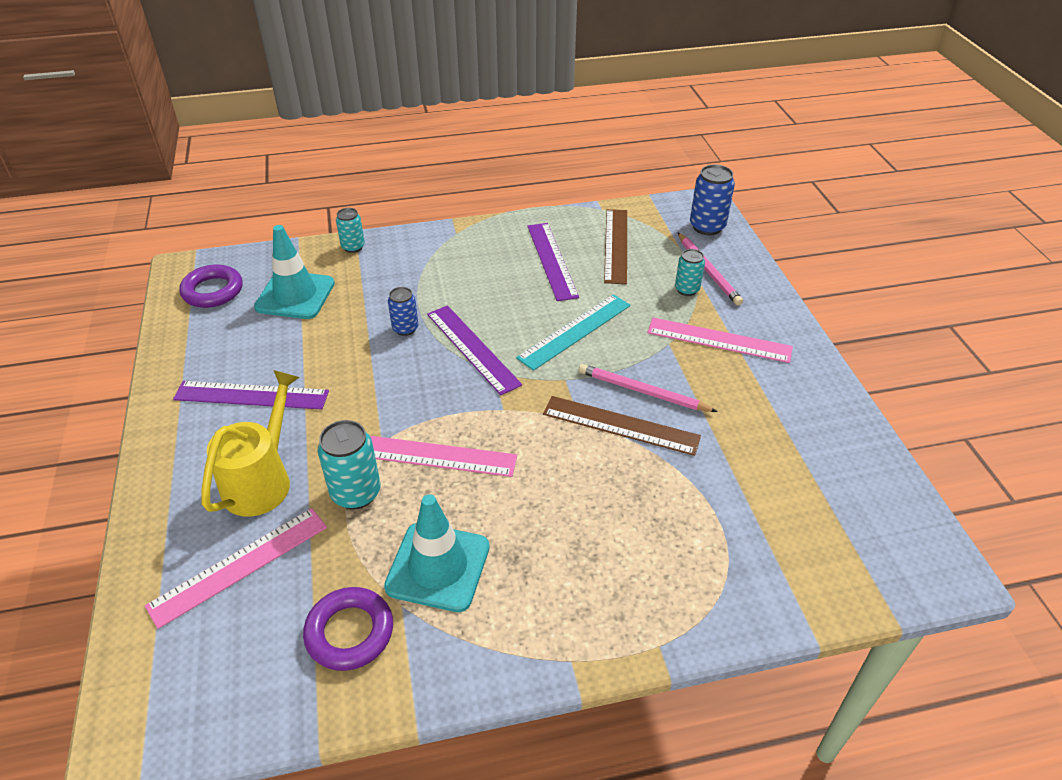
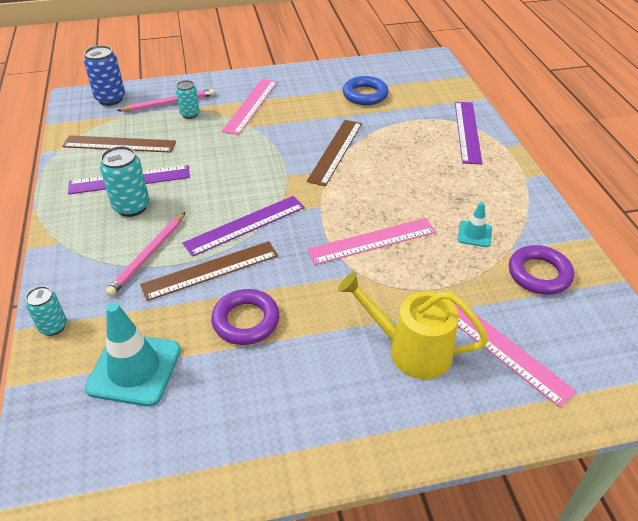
camera: 90 degrees left, 0 degrees up
(213, 291) = (102, 462): purple ring -> purple ring (246, 321)
(251, 395) = (299, 380): purple ruler -> purple ruler (467, 131)
(356, 493) = (416, 284): turquoise can -> turquoise can (131, 207)
(405, 328) = (210, 270): blue can -> brown ruler
(435, 456) = (372, 241): pink ruler -> pink ruler turned 60 degrees clockwise
(438, 567) = (474, 234): turquoise traffic cone -> turquoise traffic cone, size x0.52
(575, 331) = (230, 169): turquoise ruler -> none
(642, 392) = (302, 140): pink pencil -> pink pencil (148, 255)
(781, 463) = (365, 95): none -> blue ring

